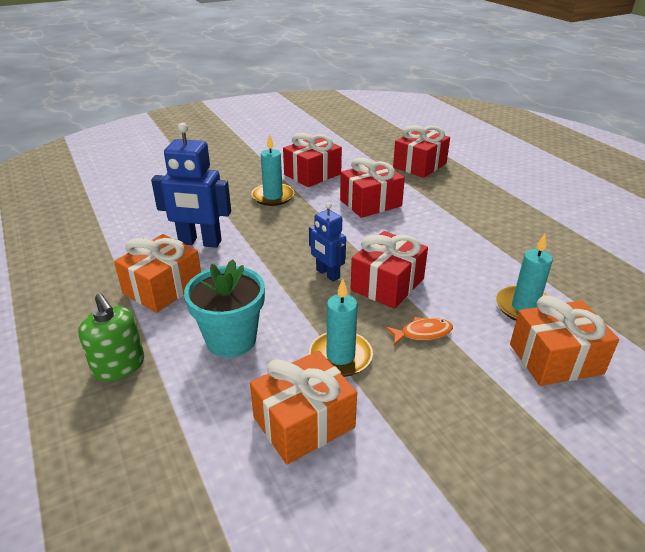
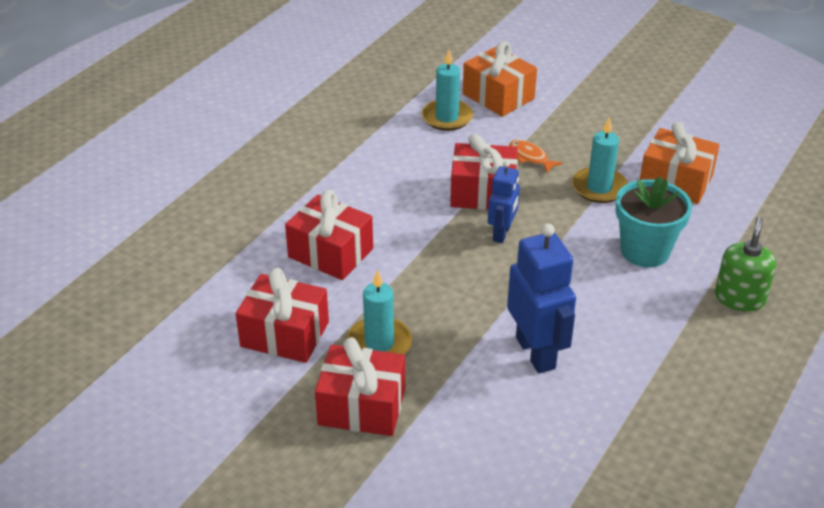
camera: 120 degrees left, 5 degrees up
(163, 288) = (632, 333): orange gift -> none
(419, 165) = (187, 244): red gift -> red gift (362, 406)

